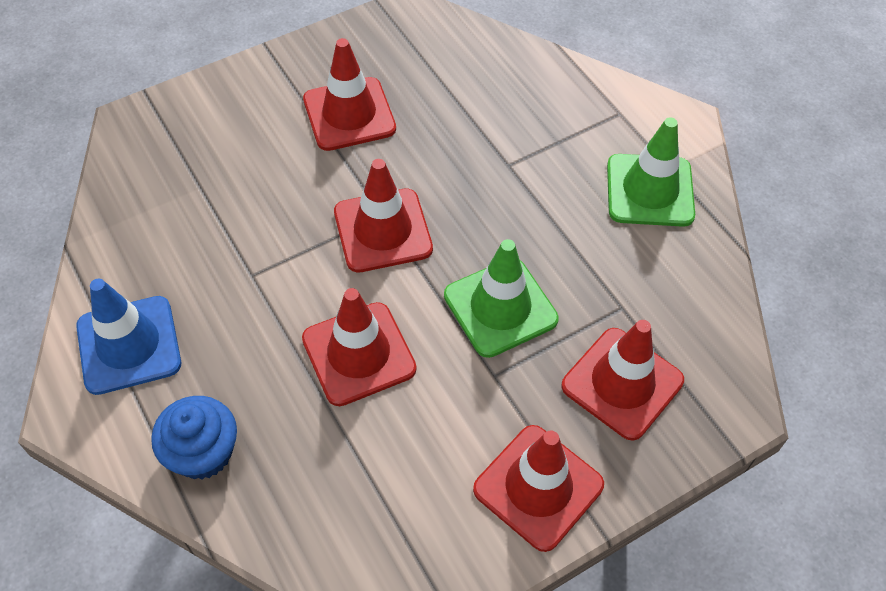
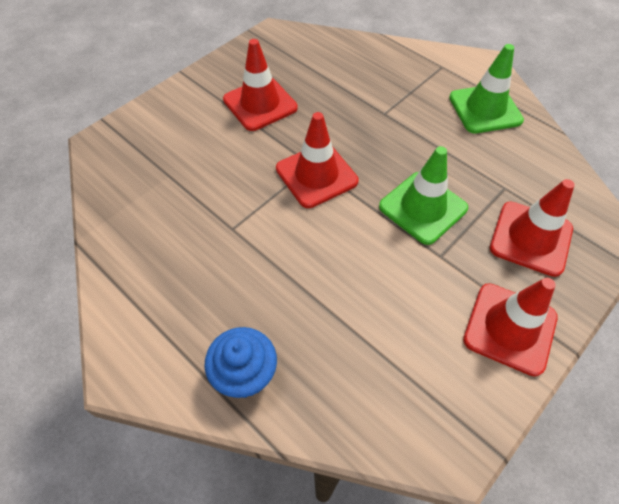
camera: 15 degrees left, 0 degrees up
(129, 345) = (153, 305): blue traffic cone -> none
(358, 354) = (336, 265): red traffic cone -> none

